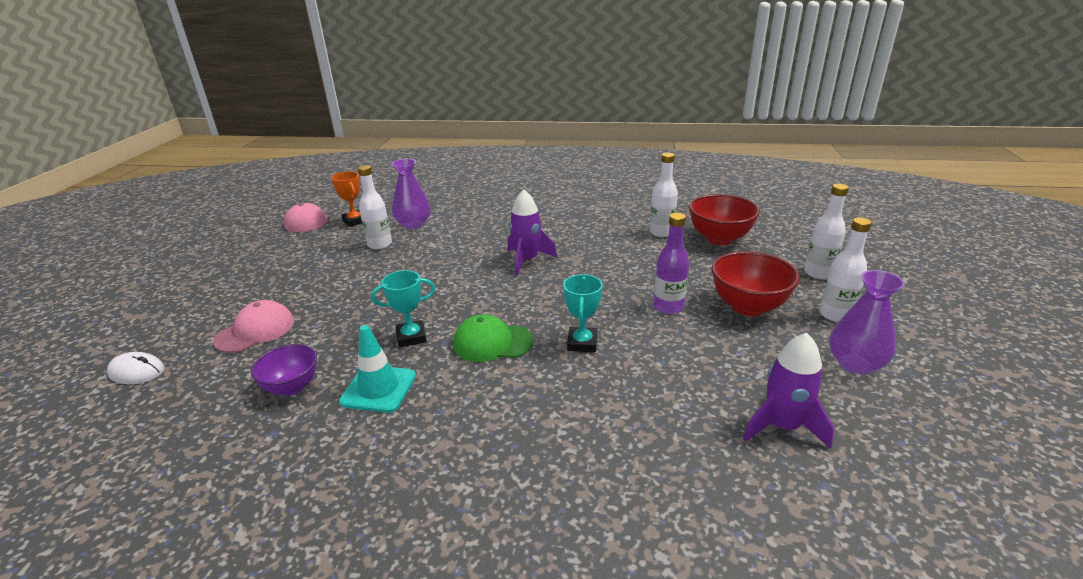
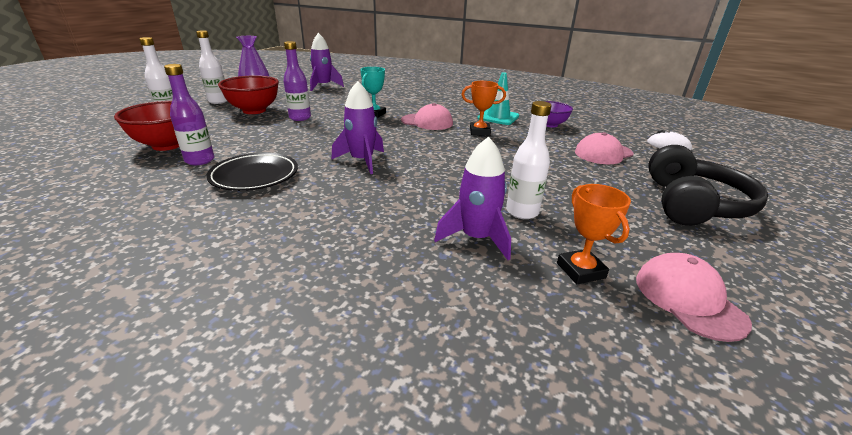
camera: 165 degrees left, 0 degrees up
(227, 278) = (692, 204): none -> black headphones
(411, 337) = (479, 132): turquoise trophy -> orange trophy
(413, 224) = (476, 238): purple vase -> purple rocket
(492, 342) = (427, 122): green cap -> pink cap
(596, 230) = (255, 176): none -> black plate
(661, 232) = (200, 160): white bottle -> purple bottle

